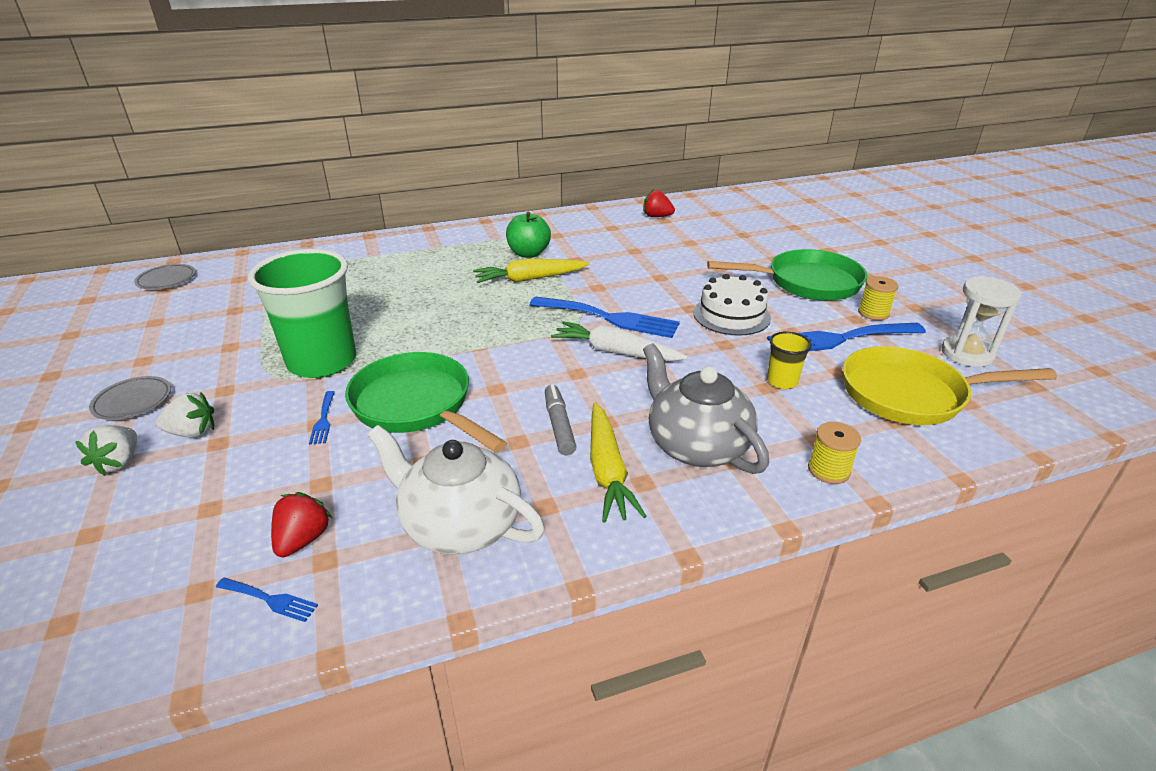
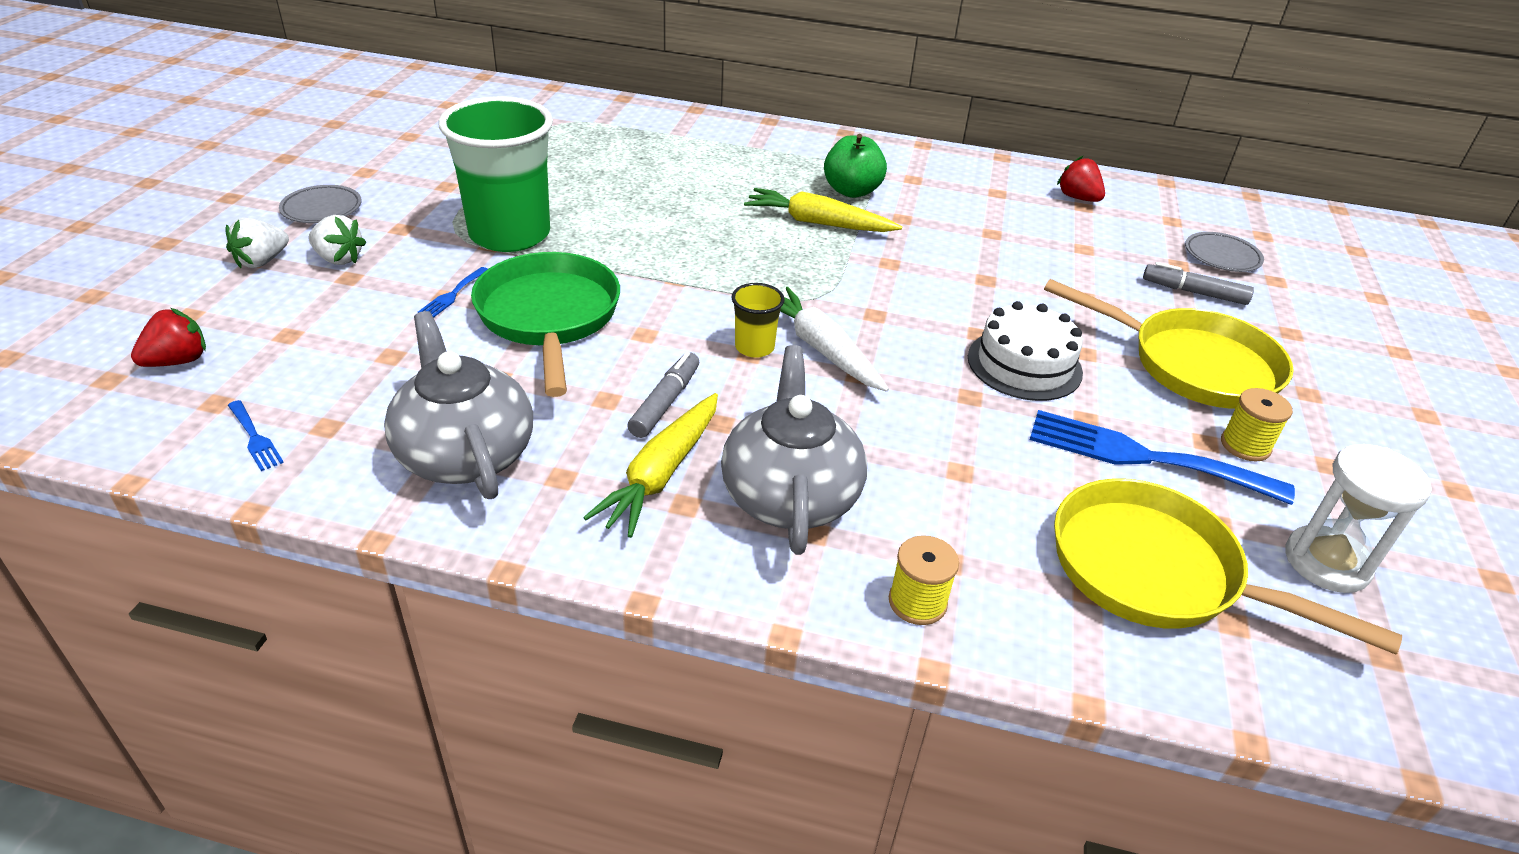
camera: 30 degrees right, 5 degrees up
(167, 280) = (458, 95): grey plate -> grey plate (1222, 256)
(303, 540) = (327, 399): red strawberry -> red strawberry (178, 361)
(459, 524) = (465, 454): white teapot -> grey teapot
(610, 318) = (861, 306): blue fork -> none
(766, 246) = (1194, 292): none -> grey marker
(782, 381) = (990, 473): yellow cup -> yellow cup (754, 347)
(807, 283) = (1193, 365): green pan -> yellow pan

